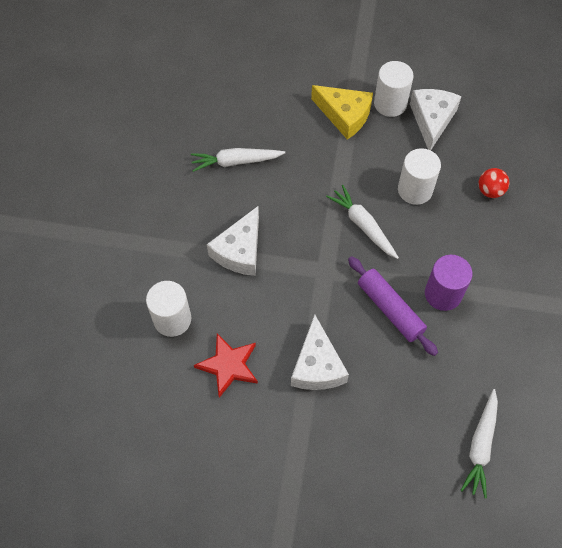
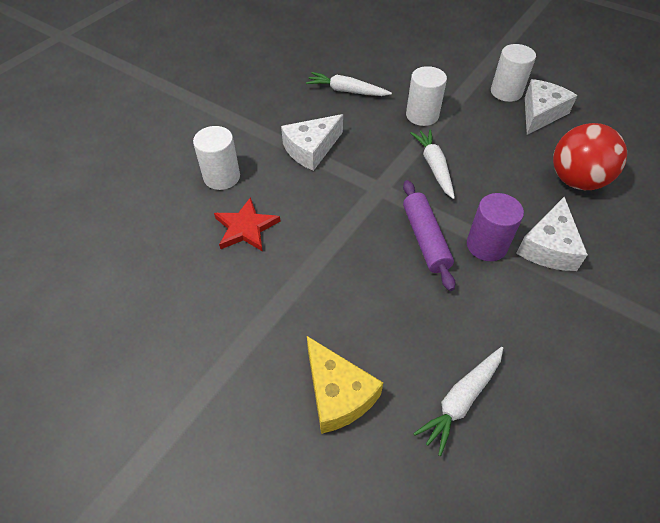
camera: 25 degrees right, 10 degrees down
(317, 366) = (327, 258): white cheese -> white cheese (548, 247)
(344, 115) = (460, 88): yellow cheese -> yellow cheese (338, 394)
(415, 190) = (498, 157): white cylinder -> white cylinder (422, 115)
(490, 191) = (576, 180): red ball -> red ball, size x2.03

